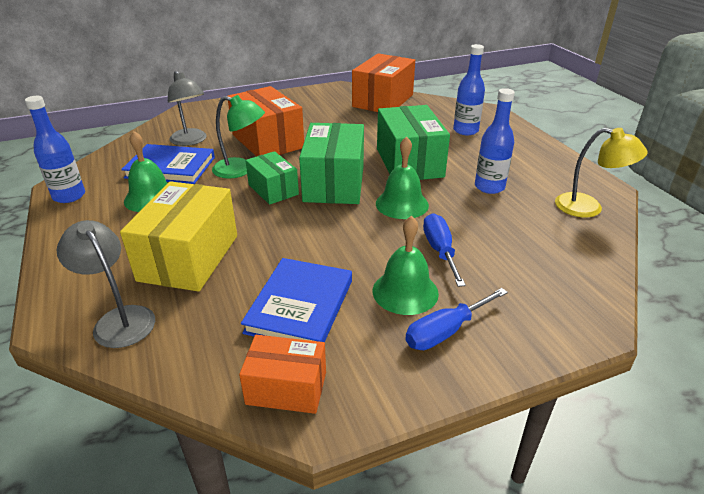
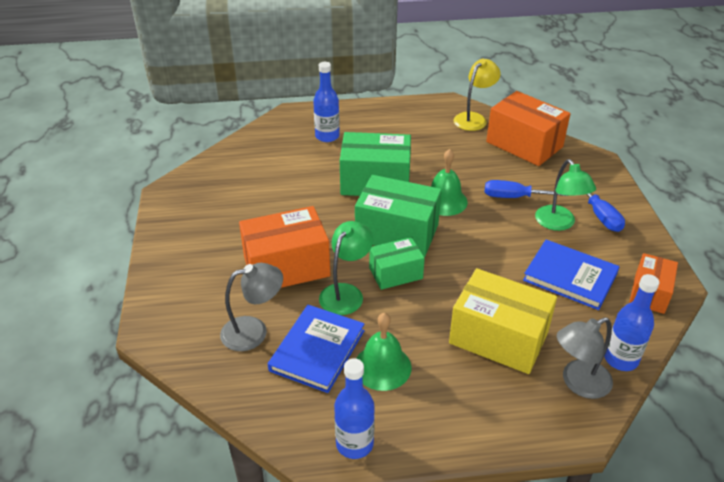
camera: 75 degrees left, 5 degrees up
(383, 100) = (227, 168): orange box -> orange box (524, 144)
(405, 291) = (559, 224): green bell -> green lamp
(489, 187) = (432, 151): blue bottle -> blue bottle (621, 359)

